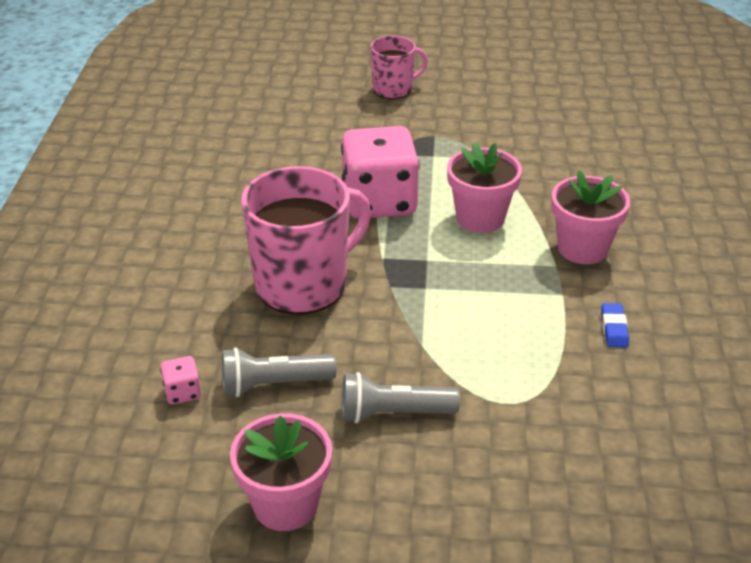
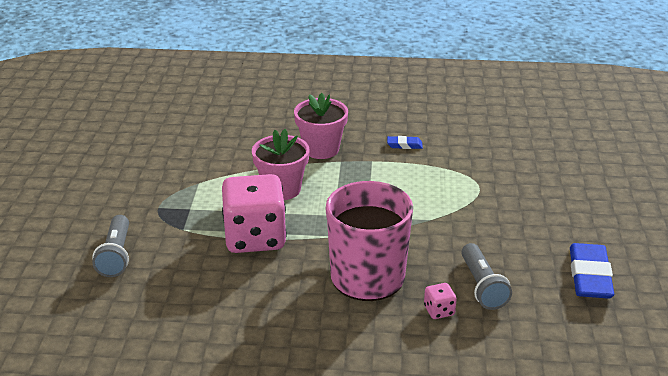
camera: 90 degrees left, 5 degrees down
(182, 392) = (499, 333): pink dice -> pink dice (439, 311)
(285, 504) = (589, 276): pink flower pot -> blue eraser
(393, 413) = (498, 232): grey flashlight -> grey flashlight (116, 256)
(394, 89) = (68, 228): pink mug -> none

